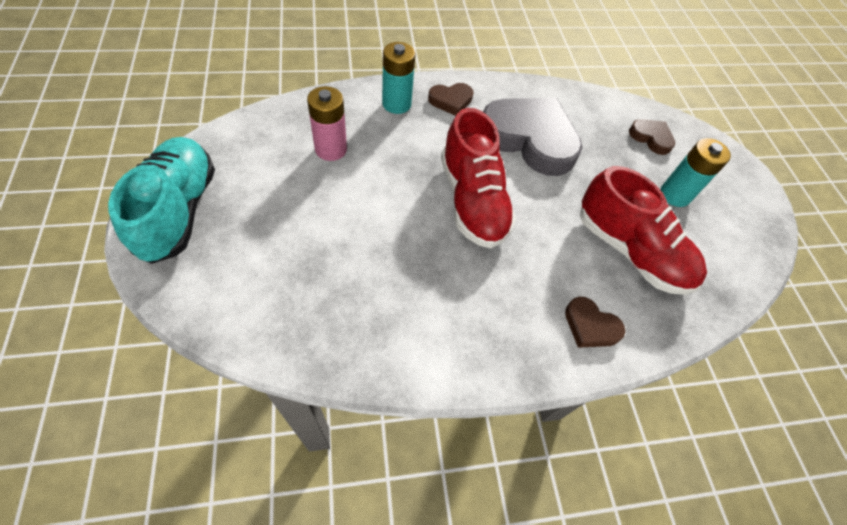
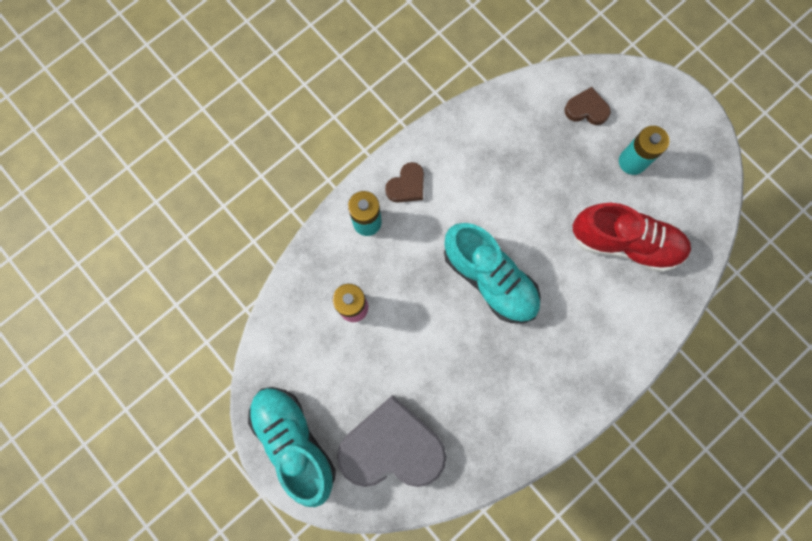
camera: 25 degrees left, 20 degrees up
(472, 200) = (489, 278): red shoe -> turquoise shoe
(530, 139) = (494, 182): grey heart -> grey heart (392, 446)
(590, 326) = (629, 328): brown heart -> none

